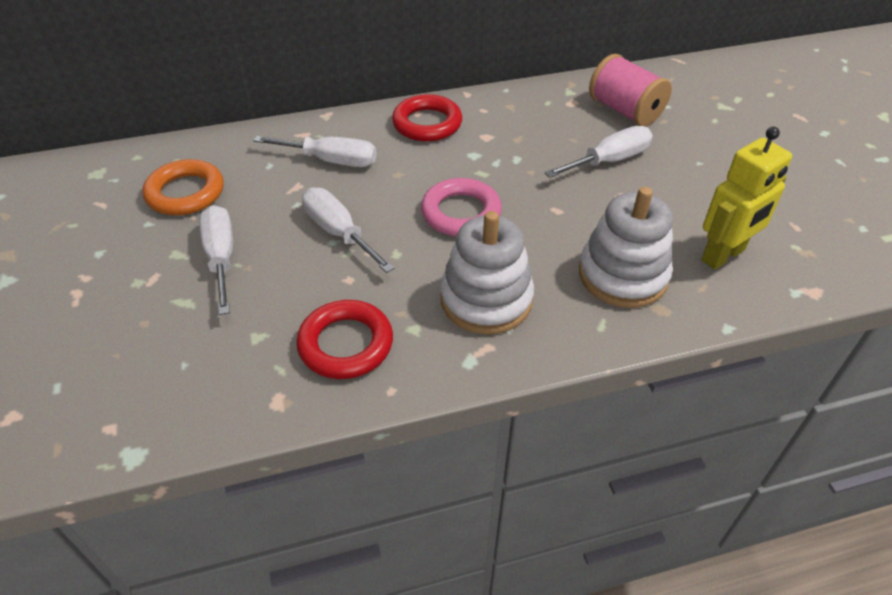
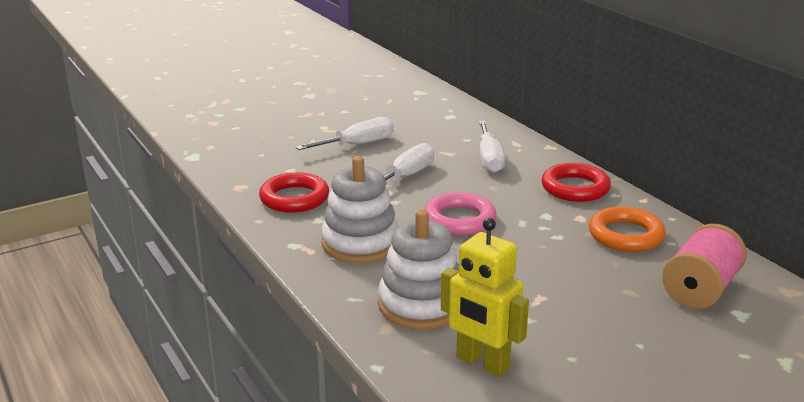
camera: 75 degrees right, 20 degrees down
(185, 193) = (416, 120): orange ring -> orange ring (626, 235)
(609, 161) = (594, 286): white screwdriver -> none

